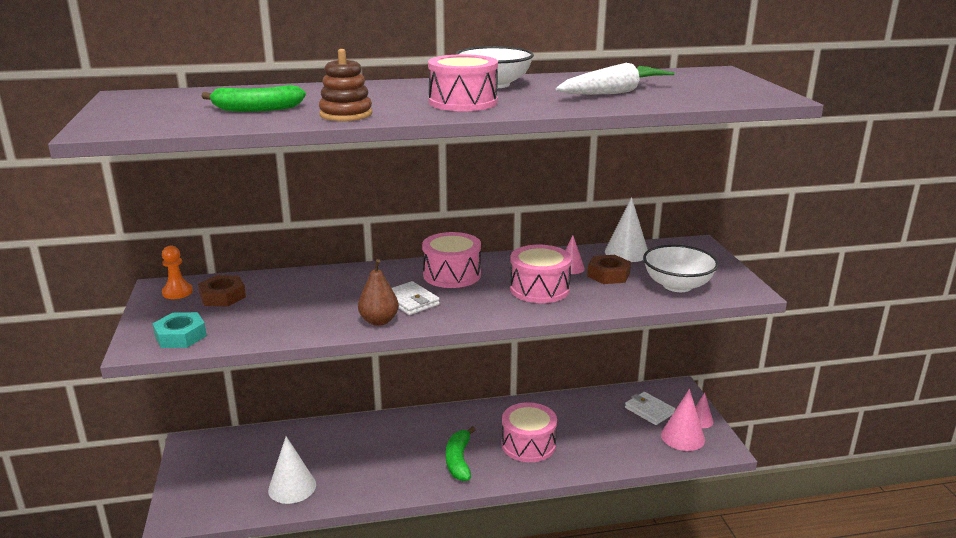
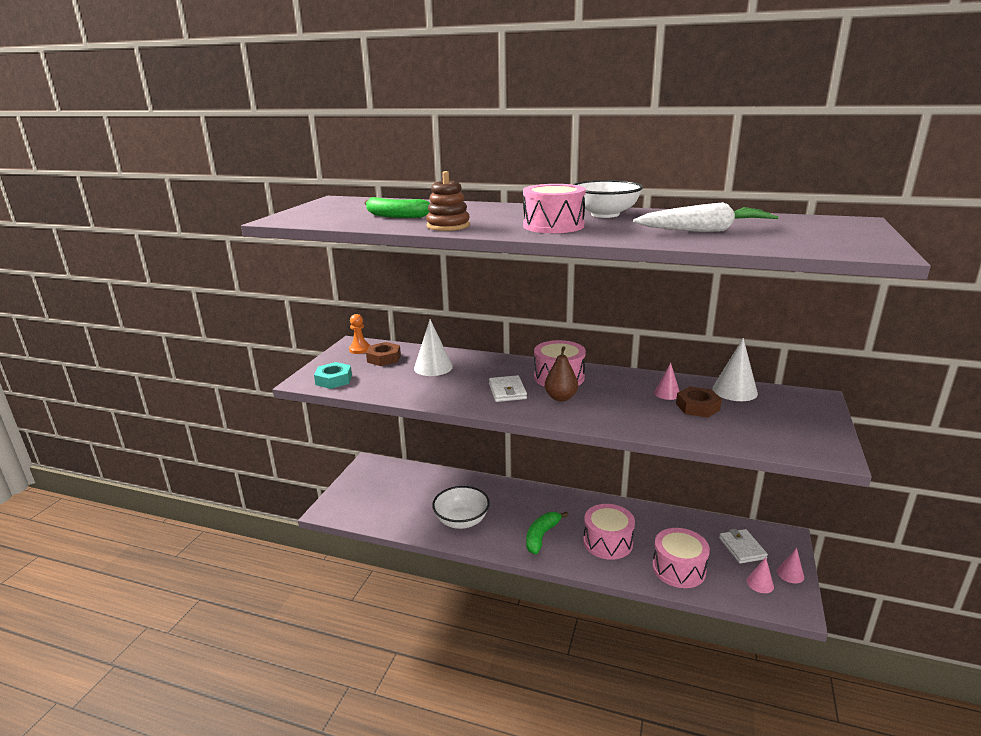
camera: 30 degrees right, 0 degrees up
(292, 487) = (410, 515): white cone -> white cone (433, 367)
(379, 321) = (469, 401): brown pear -> brown pear (561, 398)
(539, 289) = (621, 405): pink drum -> pink drum (678, 569)
(677, 285) = (759, 432): white bowl -> white bowl (462, 521)
(682, 437) = (760, 583): pink cone -> pink cone, size x0.60

